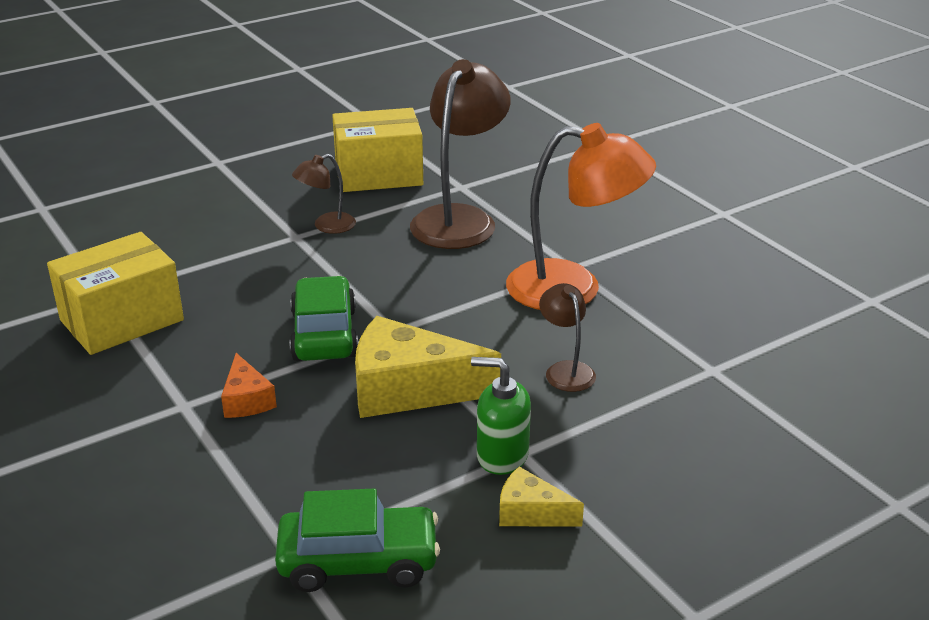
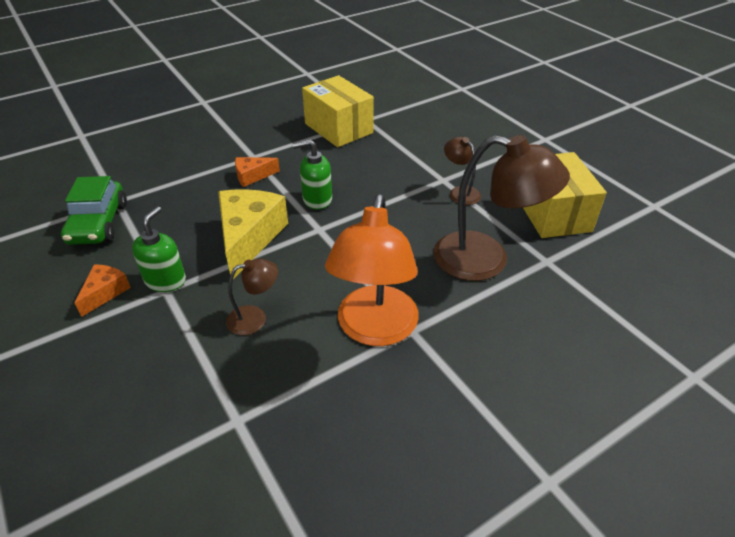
camera: 90 degrees right, 10 degrees up
(324, 334) = (317, 199): green car -> green soap dispenser
(531, 512) = (105, 292): yellow cheese -> orange cheese

